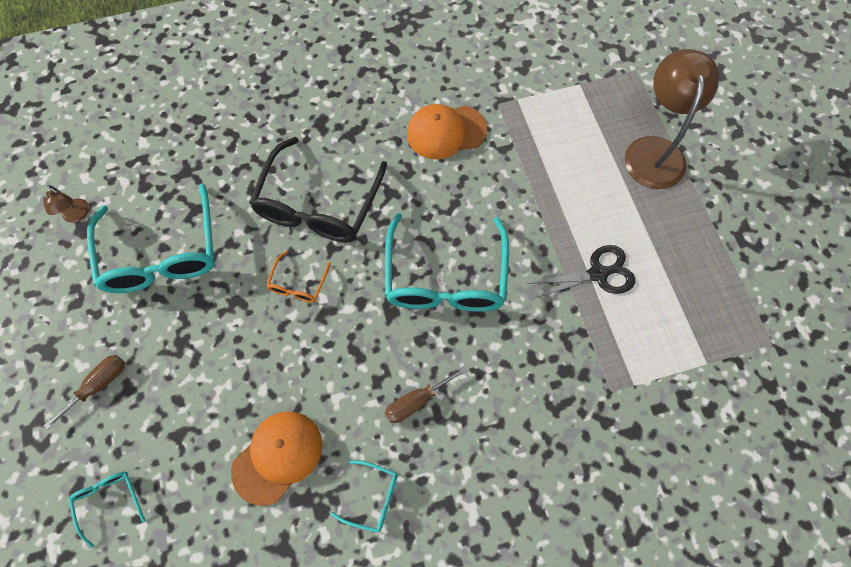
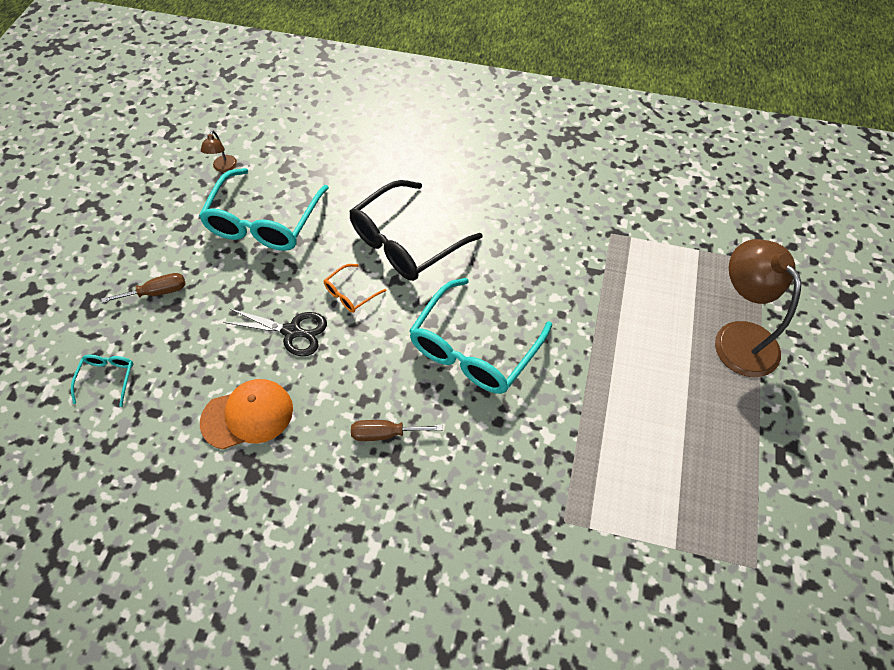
camera: 30 degrees right, 10 degrees down
(373, 498) = (299, 490): turquoise glasses -> none
(446, 132) = (549, 235): orange cap -> none
(597, 274) = (615, 414): black scissors -> black scissors (292, 331)
(654, 151) = (738, 337): brown lamp -> brown lamp turned 60 degrees counterclockwise

